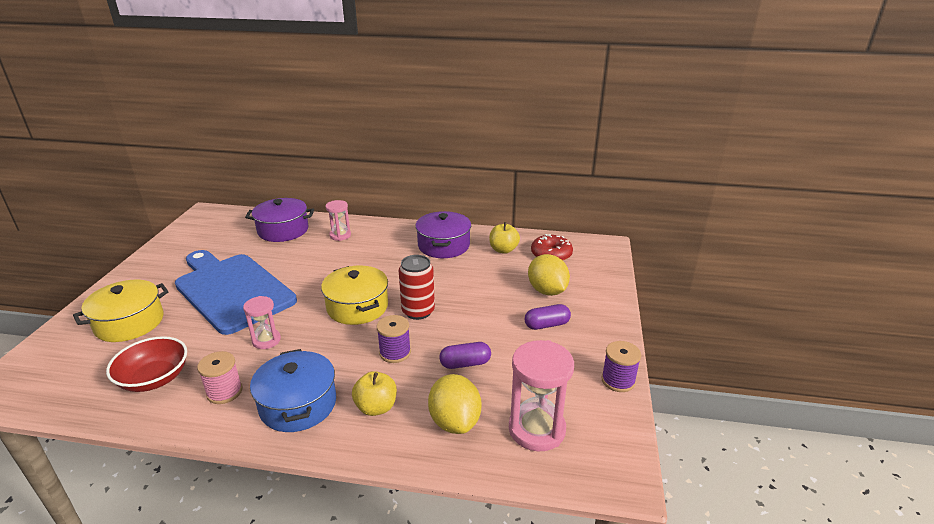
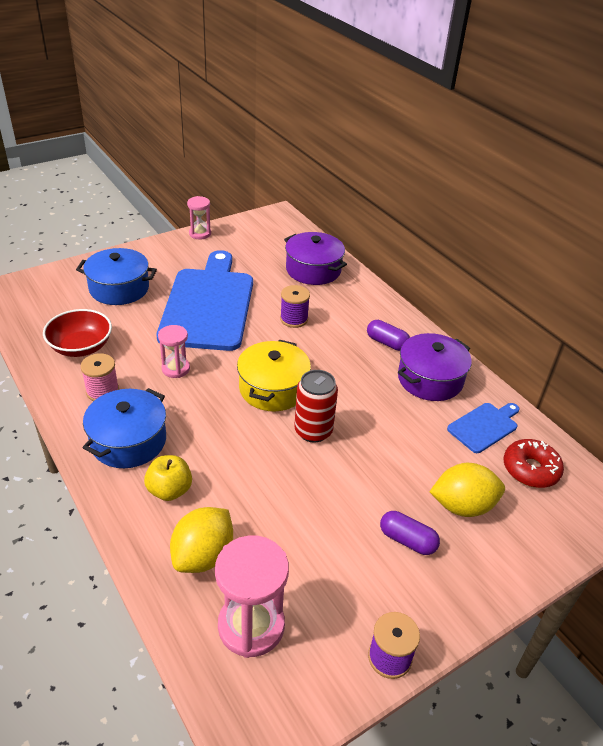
camera: 45 degrees right, 10 degrees up
(129, 323) = (119, 288): yellow pot -> blue pot
(340, 235) = (352, 305): pink hourglass -> pink hourglass (200, 233)
(395, 353) = (244, 455): purple spool -> purple spool (294, 319)
(465, 363) = (281, 513): purple capsule -> purple capsule (387, 343)
(503, 250) = (484, 426): yellow apple -> blue cutting board
(547, 291) = (462, 506): yellow lemon -> yellow lemon turned 60 degrees clockwise

